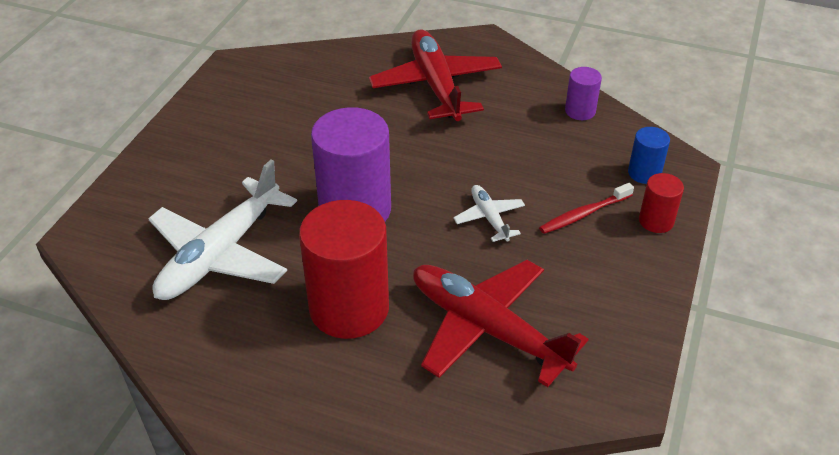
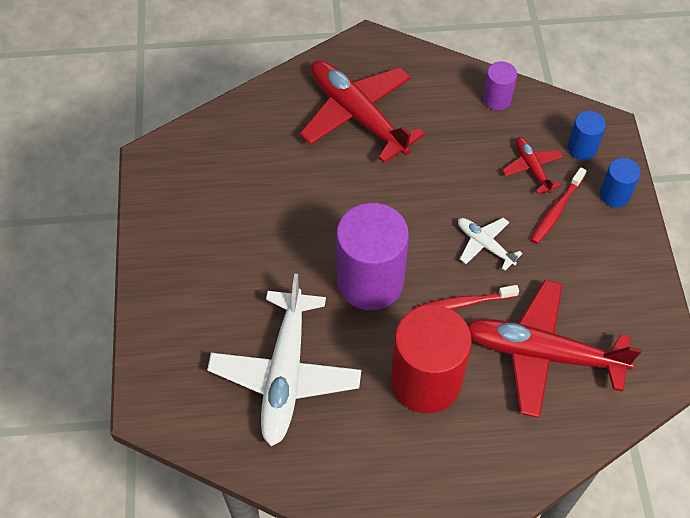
camera: 25 degrees left, 15 degrees up
(434, 257) = (463, 303): none -> red toothbrush
(580, 173) = (532, 168): none -> red plane
(656, 221) = (614, 195): red cylinder -> blue cylinder

